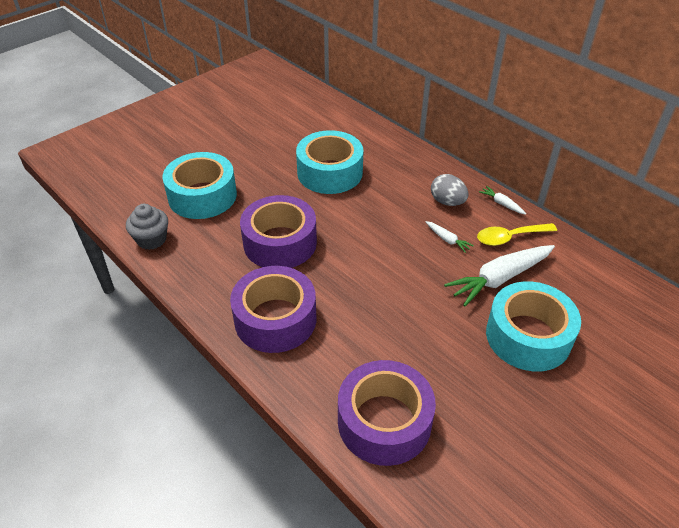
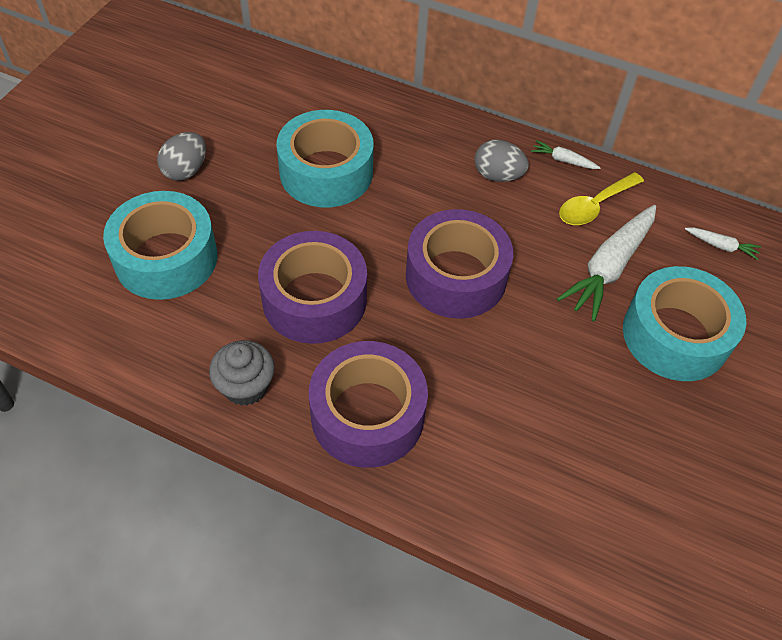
camera: 25 degrees left, 10 degrees up
(151, 239) = (129, 349): grey cupcake -> grey cupcake (245, 386)
(242, 151) = (185, 170): none -> grey egg
(384, 422) = (570, 507): purple tape -> purple tape (456, 276)
(447, 240) = (523, 231): white carrot -> white carrot (721, 246)

